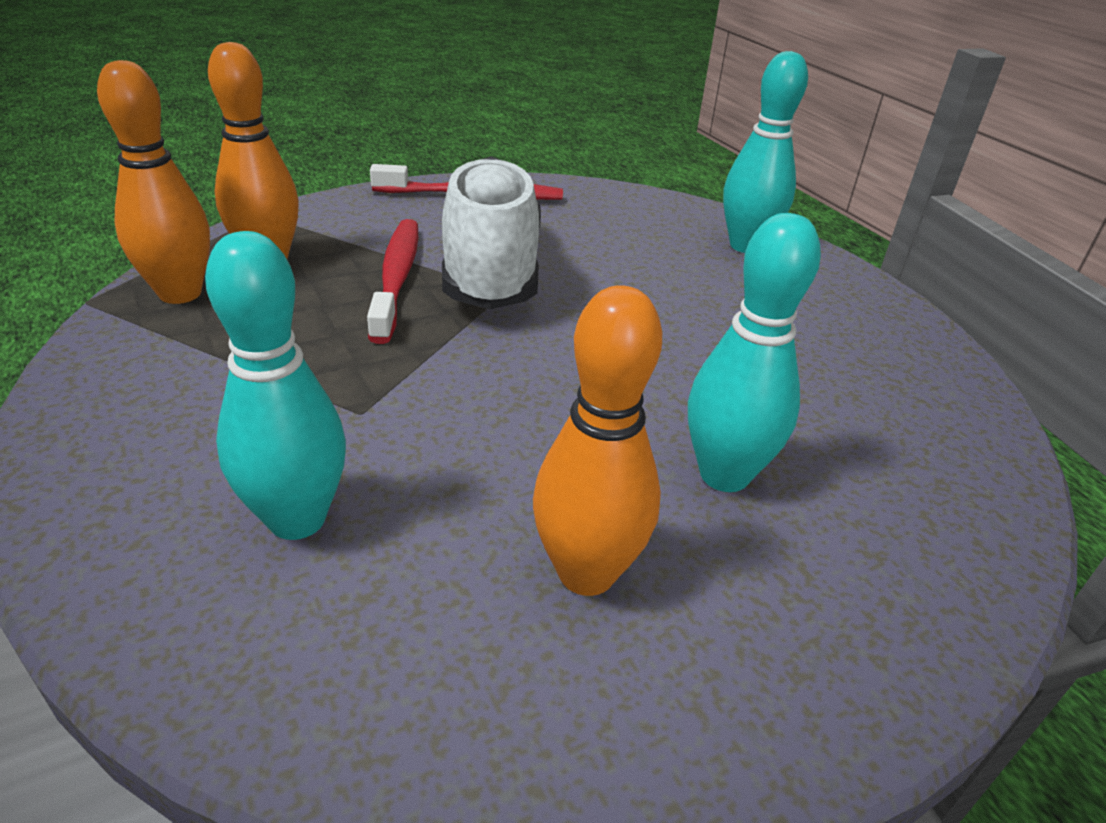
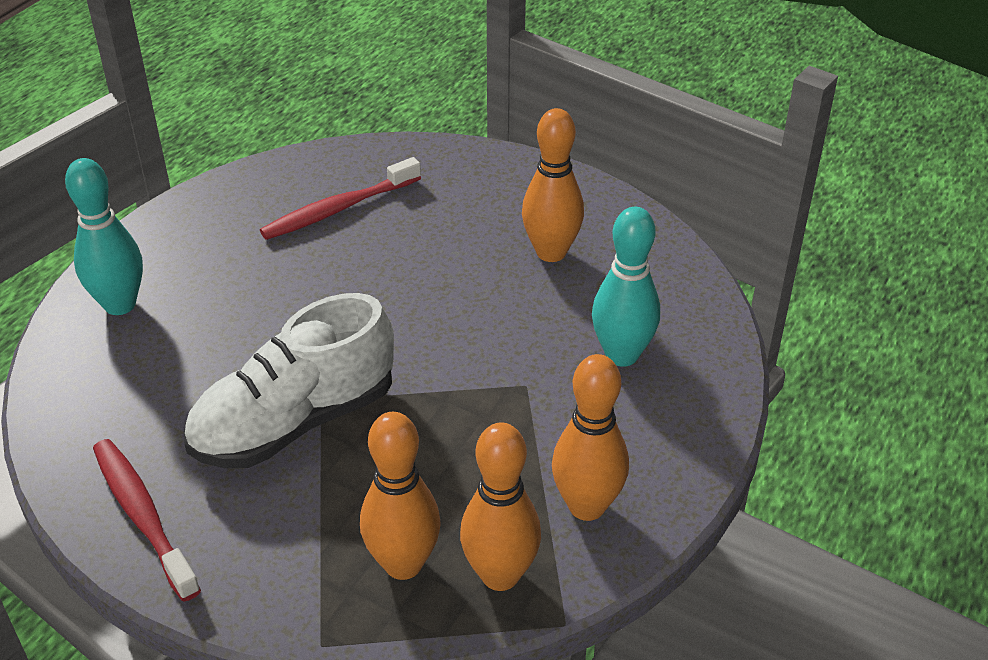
camera: 120 degrees left, 5 degrees up
(155, 368) = (587, 506): none -> orange bowling pin
(396, 278) = (357, 467): red toothbrush -> red toothbrush (339, 209)
(724, 475) = (438, 234): turquoise bowling pin -> none

